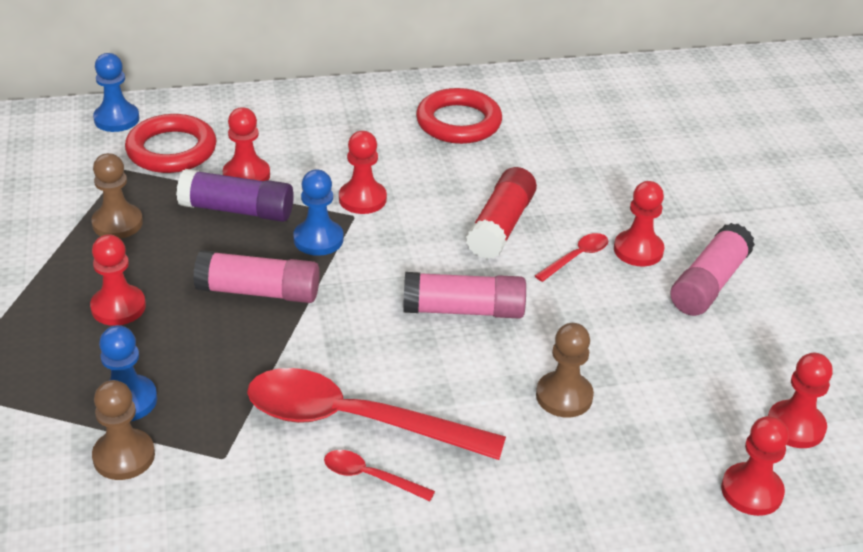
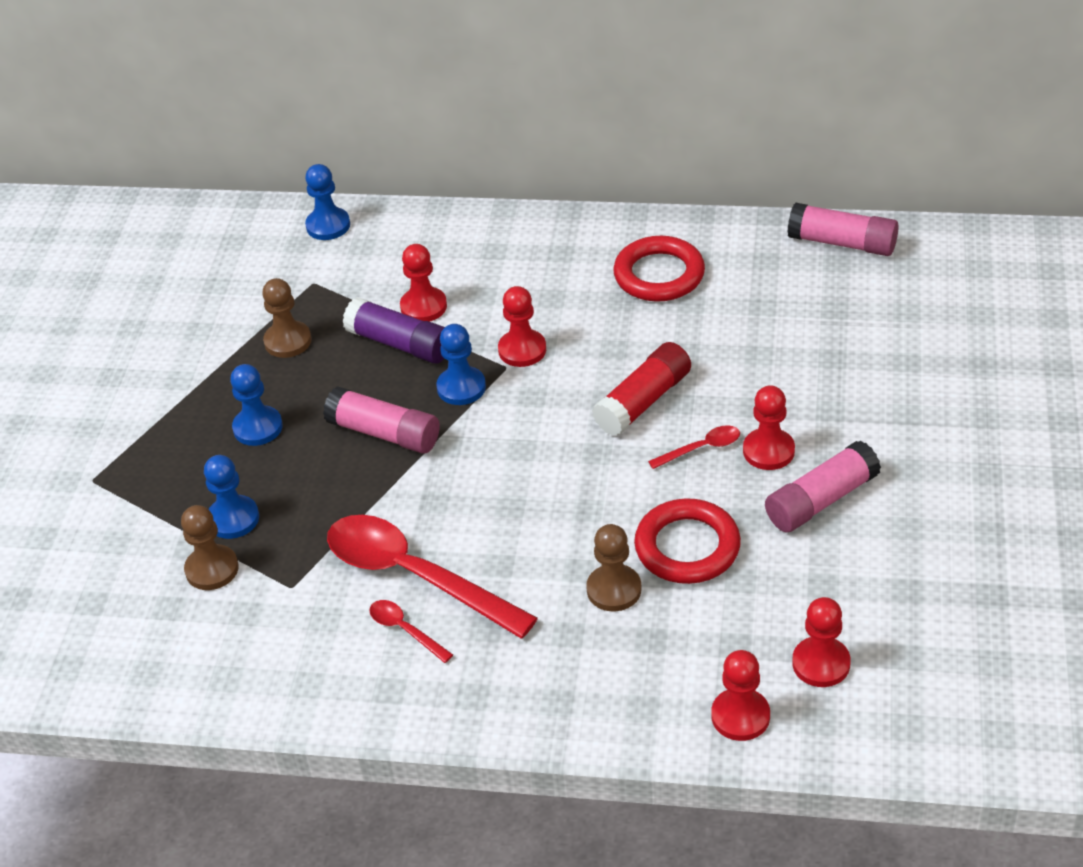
camera: 25 degrees right, 5 degrees up
(118, 307) = (258, 427): red pawn -> blue pawn
(171, 150) = (365, 268): red ring -> red ring (687, 547)
(463, 310) = (563, 485): pink glue stick -> pink glue stick (842, 243)

